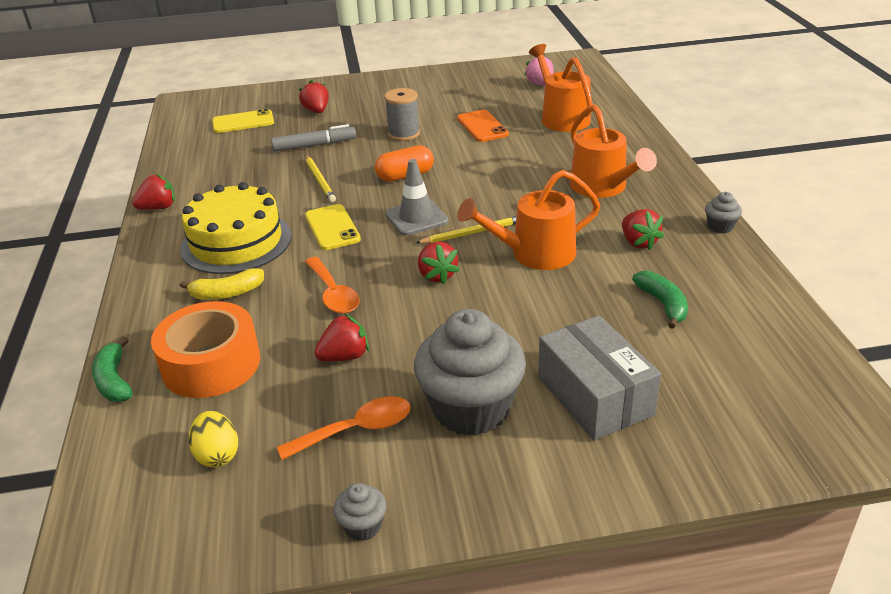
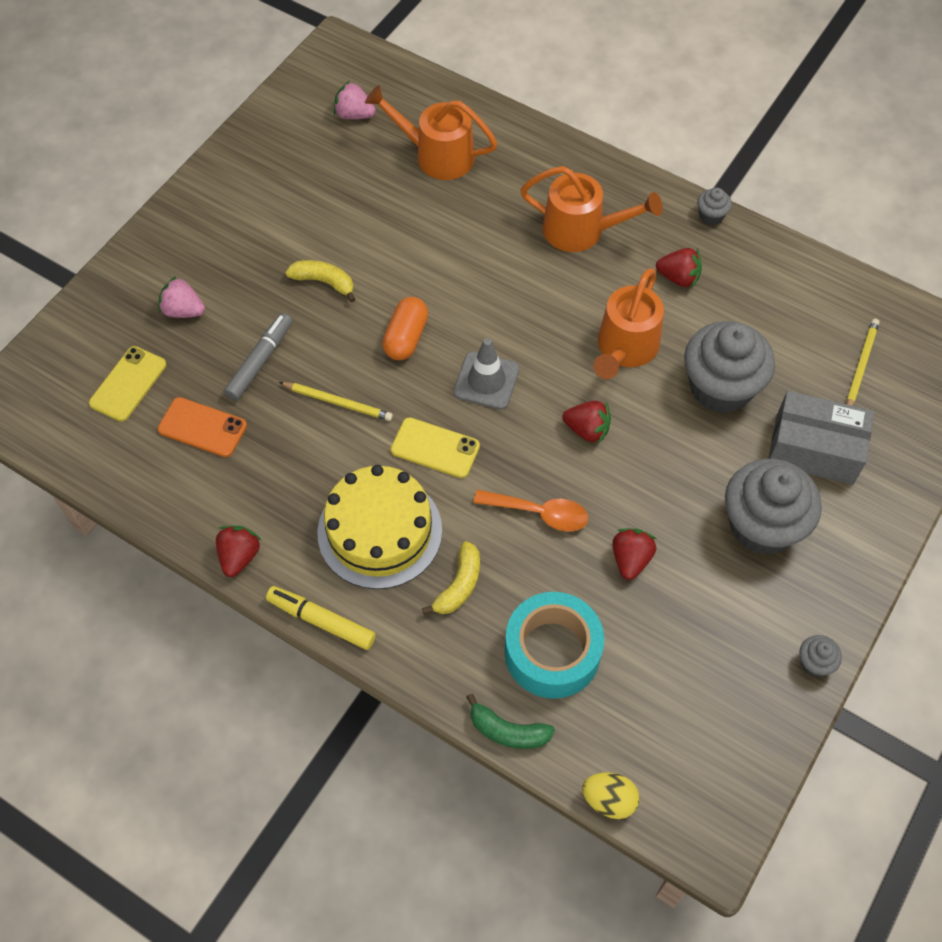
camera: 50 degrees left, 25 degrees up
(137, 258) = (322, 621): none -> yellow marker
(211, 364) = (552, 652): orange tape -> turquoise tape
(217, 455) = (668, 707): yellow egg -> yellow egg (609, 800)
(317, 111) = (183, 311): red strawberry -> pink strawberry
(356, 430) = (720, 607): orange spoon -> none
(404, 134) = (324, 282): grey spool -> yellow banana
(472, 233) = (552, 363): yellow pencil -> yellow pencil (860, 366)
(482, 126) = (382, 218): orange phone -> orange phone (202, 427)
(573, 313) = (720, 387): none -> grey cupcake
(663, 304) = (762, 330): green banana -> none

